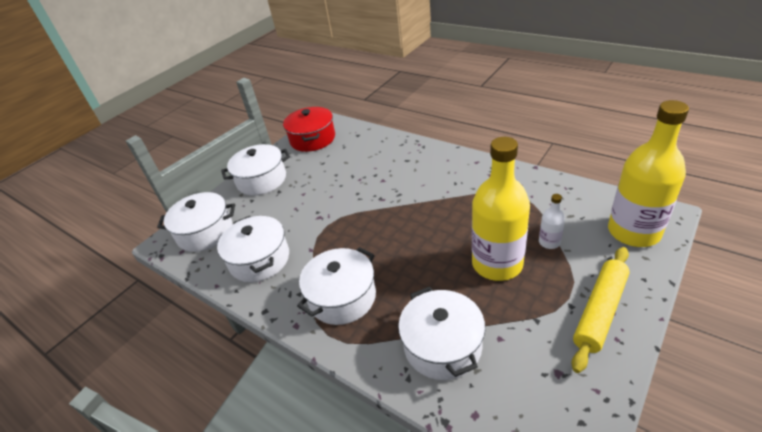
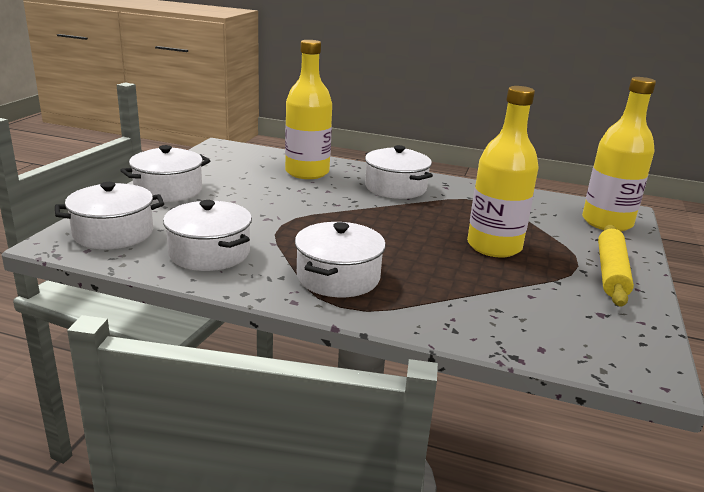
camera: 25 degrees left, 15 degrees down
(312, 139) = (217, 159): red pot -> none
(376, 155) = (307, 172): none -> yellow bottle
(442, 346) = (476, 305): white pot -> white pot (395, 188)
(549, 242) = (535, 231): white bottle -> none

